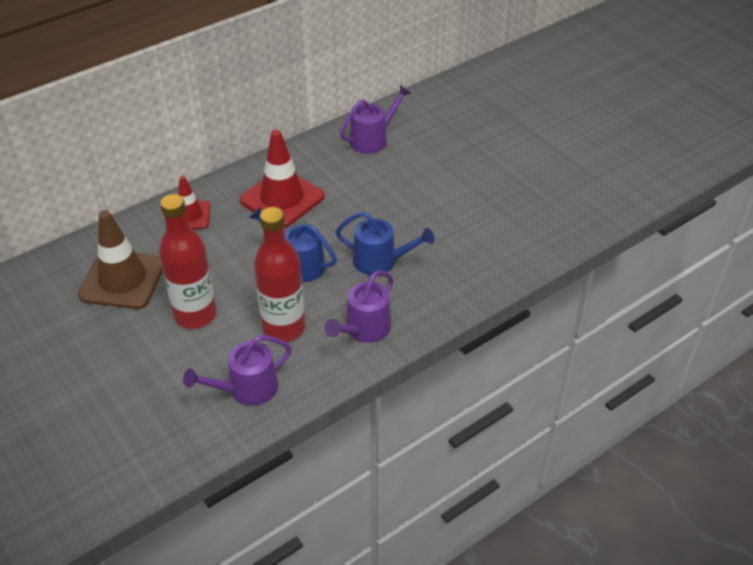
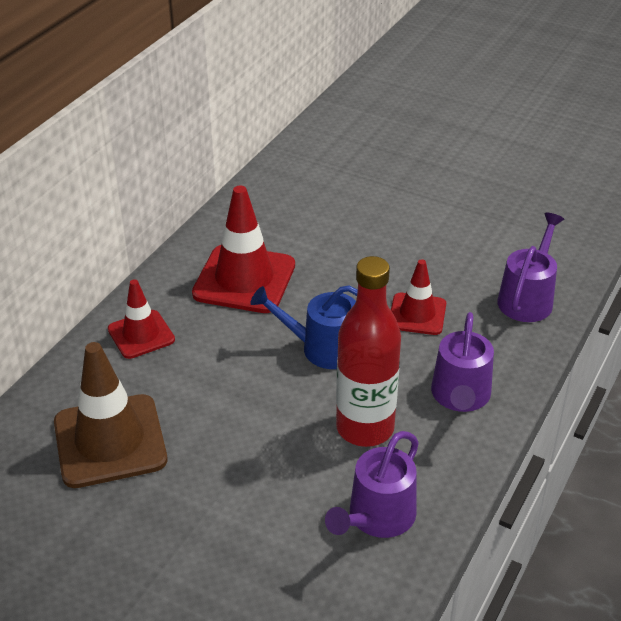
camera: 25 degrees left, 5 degrees down
(195, 315) = (241, 451): red bottle -> none
(372, 139) = (301, 184): purple watering can -> purple watering can (527, 298)
(380, 261) = (417, 314): blue watering can -> red traffic cone

